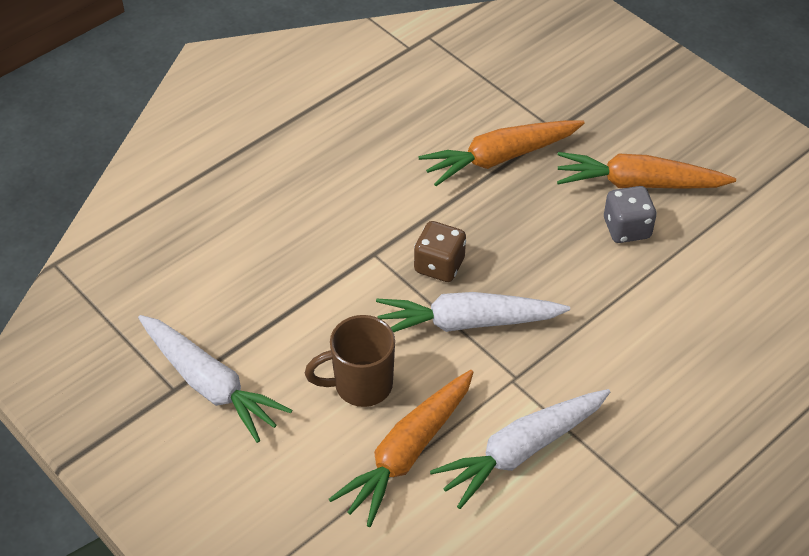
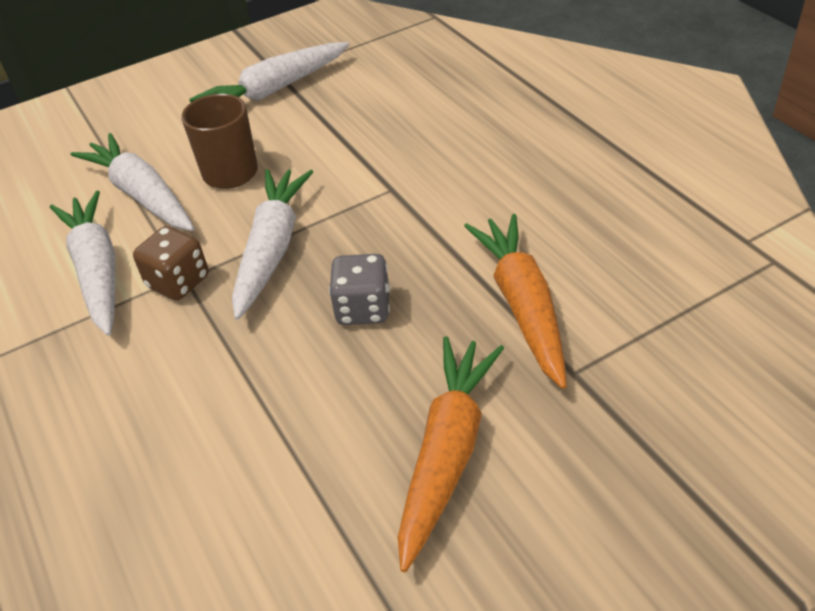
camera: 105 degrees right, 5 degrees down
(408, 453) = (142, 195): orange carrot -> white carrot
(439, 265) = (359, 235): brown dice -> brown dice (178, 282)
(626, 228) = (364, 420): grey dice -> grey dice (363, 309)

